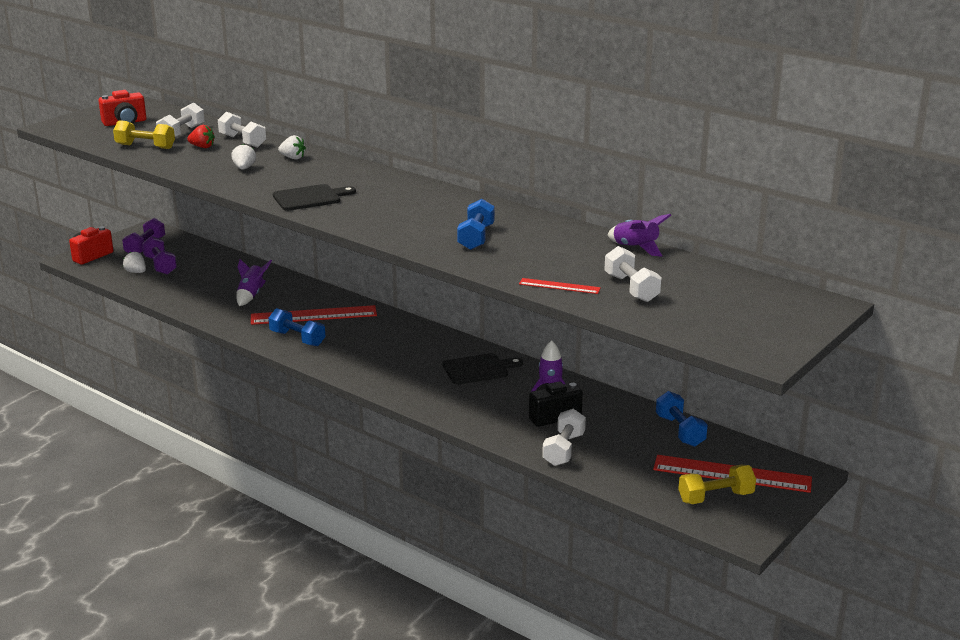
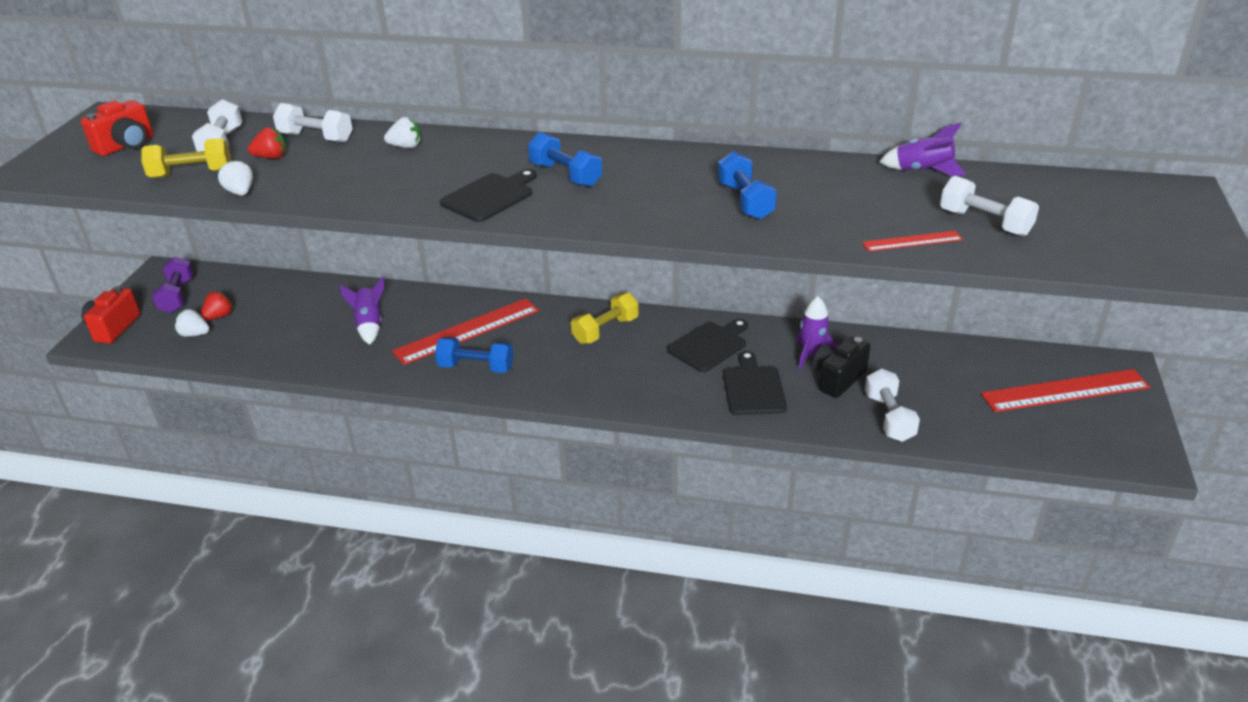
camera: 25 degrees left, 10 degrees up
(160, 265) = (219, 316): purple dumbbell -> red strawberry
(244, 168) = (360, 175): white strawberry -> white strawberry (240, 192)
(481, 403) = (753, 388): none -> black cutting board
(680, 431) = (970, 356): blue dumbbell -> blue dumbbell (565, 175)
(715, 497) = (1080, 424): yellow dumbbell -> yellow dumbbell (605, 330)

